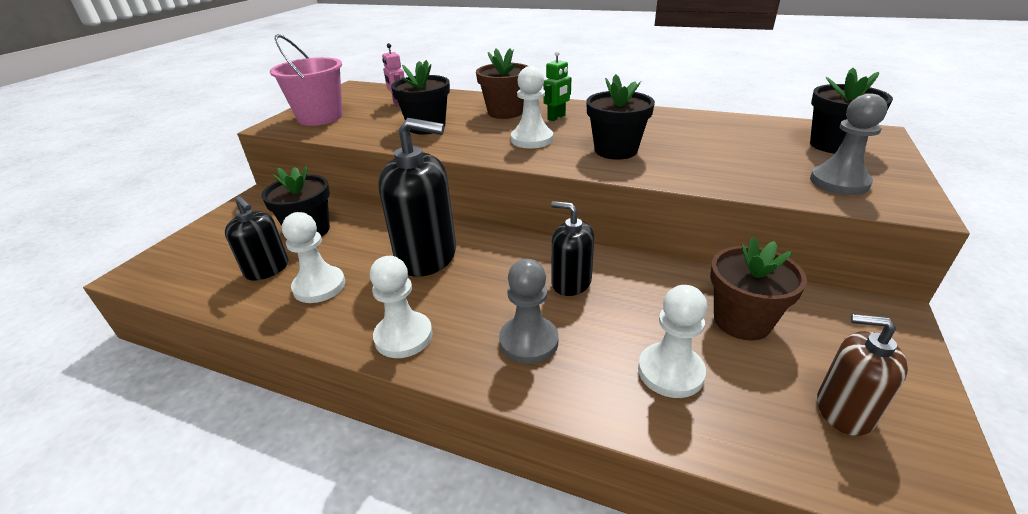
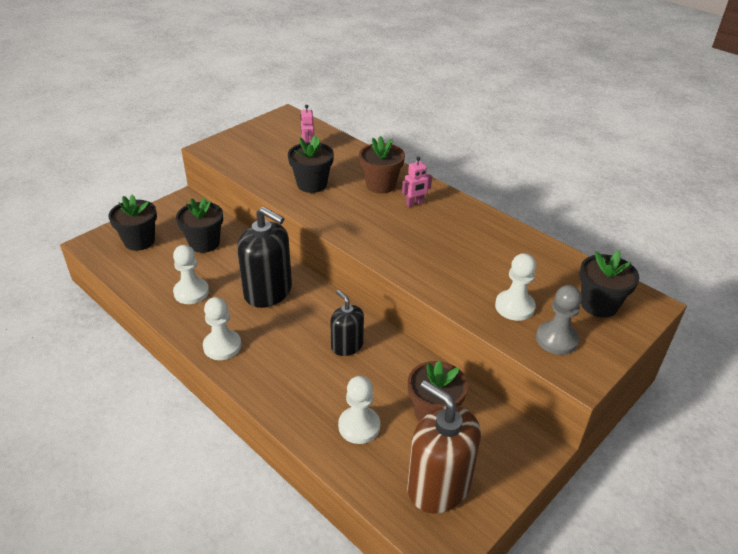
camera: 20 degrees right, 5 degrees up
(267, 269) = (166, 267): black soap dispenser -> none
(320, 117) = (243, 148): pink bucket -> none
(529, 341) = (291, 376): grey pawn -> none
(532, 139) = (377, 223): white pawn -> white pawn (514, 307)
(556, 117) = (415, 204): green robot -> pink robot
(615, 150) = (427, 254): black flower pot -> black flower pot (139, 241)
(844, 410) = (438, 486): brown soap dispenser -> brown soap dispenser, size x1.72

